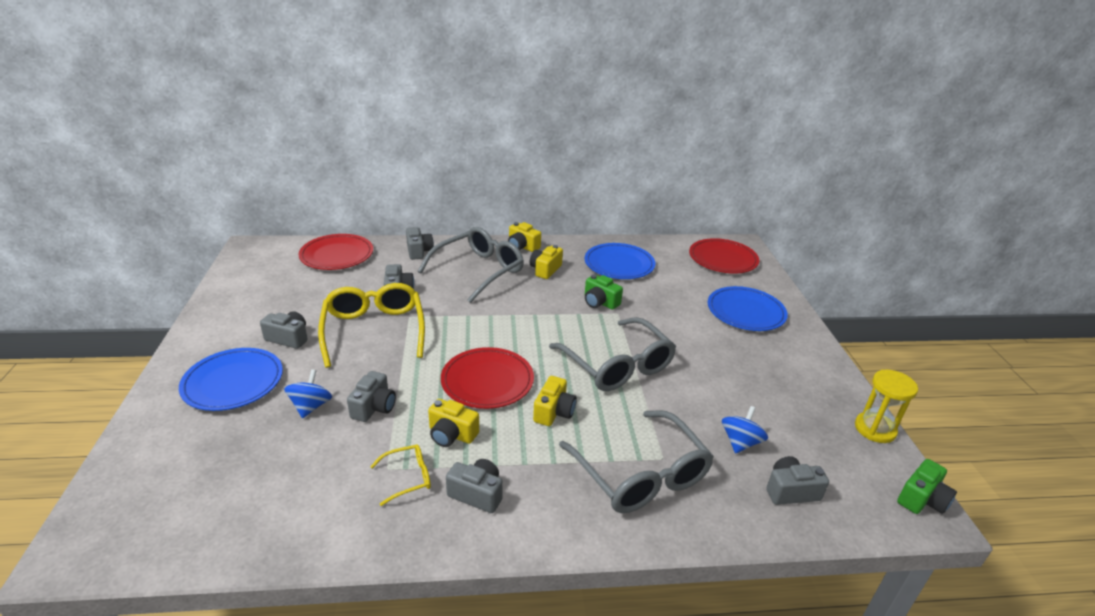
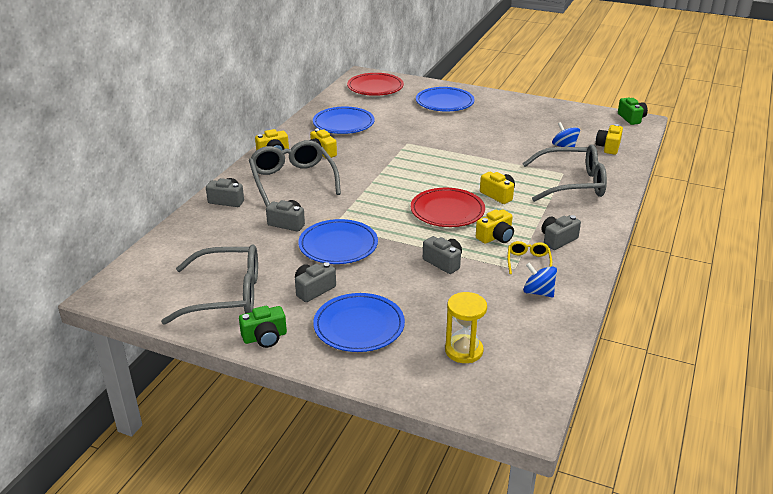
camera: 60 degrees left, 0 degrees up
(311, 406) = (422, 290): blue spinning top -> blue spinning top (538, 292)
(337, 255) = (186, 244): red plate -> none
(374, 329) = (338, 245): yellow glasses -> blue plate
(600, 302) = (387, 145): green camera -> green camera (265, 337)
(618, 366) = (468, 160): grey glasses -> grey glasses (228, 295)
(790, 491) = (608, 147): grey camera -> yellow camera
(875, 429) = (577, 109): yellow hourglass -> yellow hourglass (464, 351)

